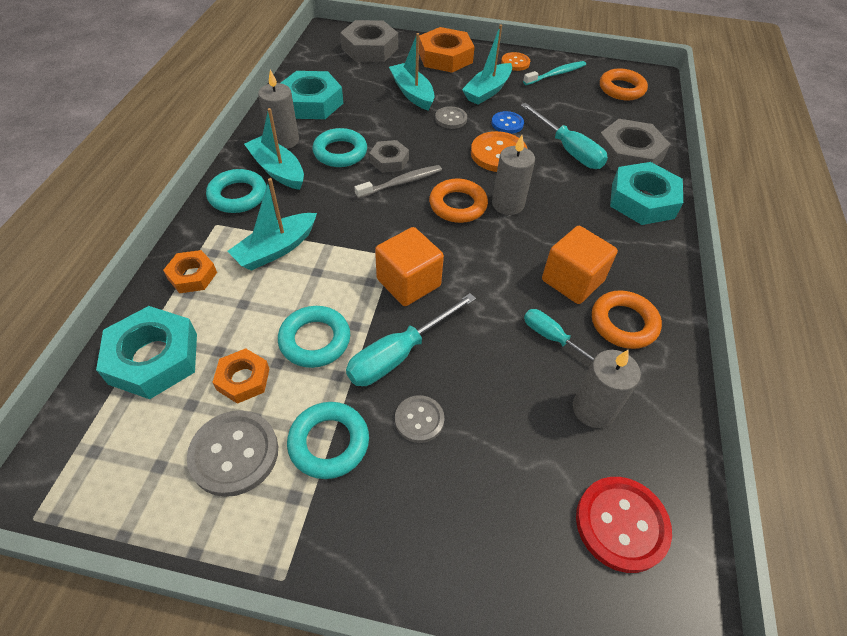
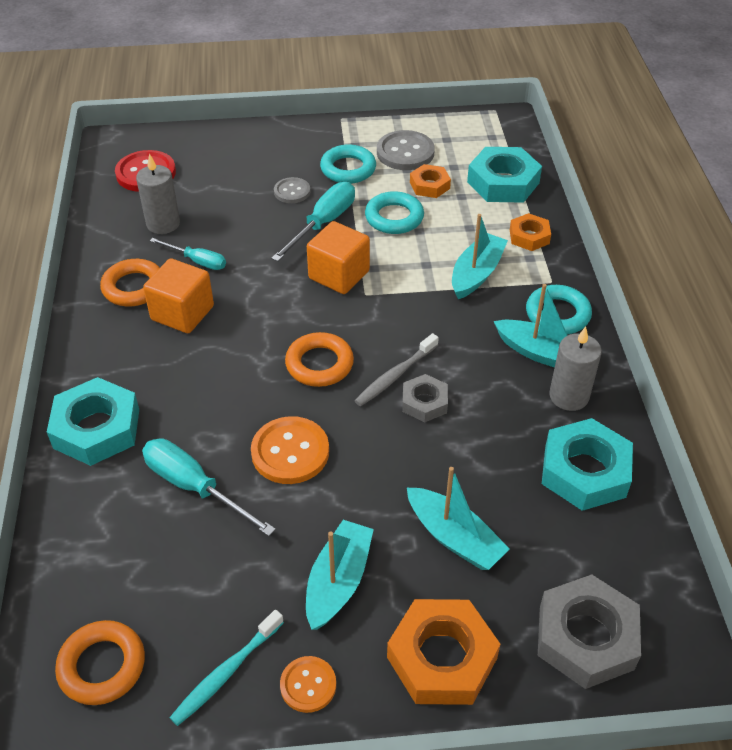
camera: 165 degrees right, 5 degrees down
(340, 152) = (490, 398): turquoise ring -> none
(451, 119) = (375, 499): grey button -> none
(507, 124) = (290, 513): blue button -> none
(508, 204) = (262, 380): grey candle -> none
(629, 154) = (106, 503): grey nut -> none

